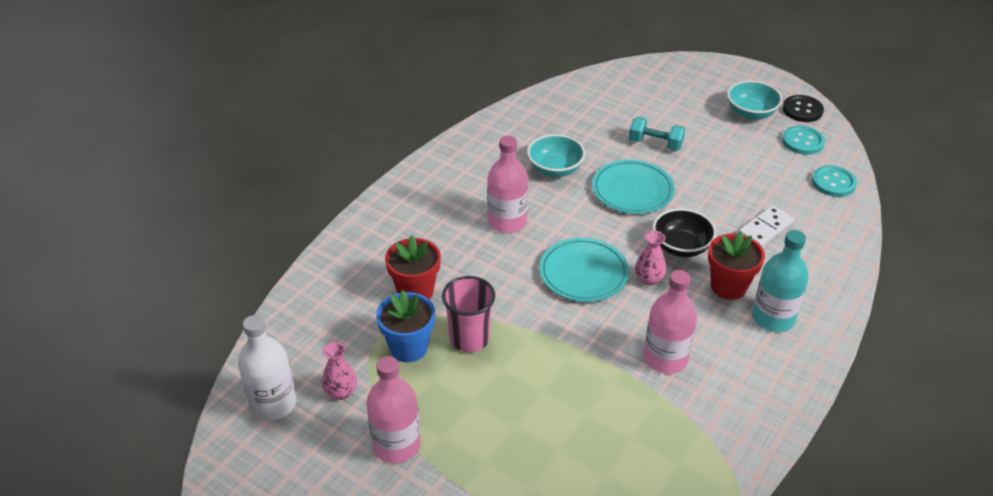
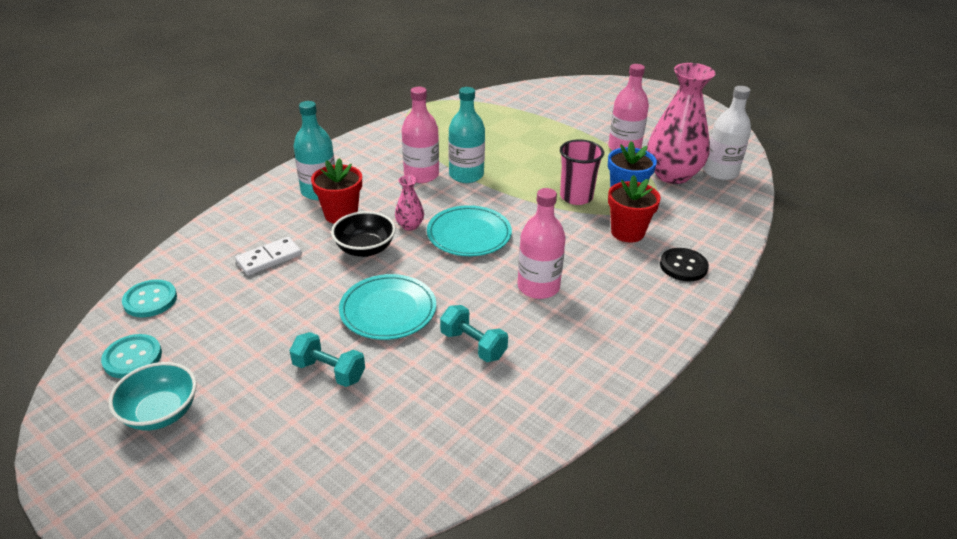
camera: 175 degrees left, 5 degrees down
(341, 392) = (672, 175): pink vase -> pink vase, size x2.29
(555, 169) = (473, 345): turquoise bowl -> turquoise dumbbell
(609, 364) = (466, 175): none -> turquoise bottle
(802, 110) = (81, 411): black button -> black button (683, 266)

